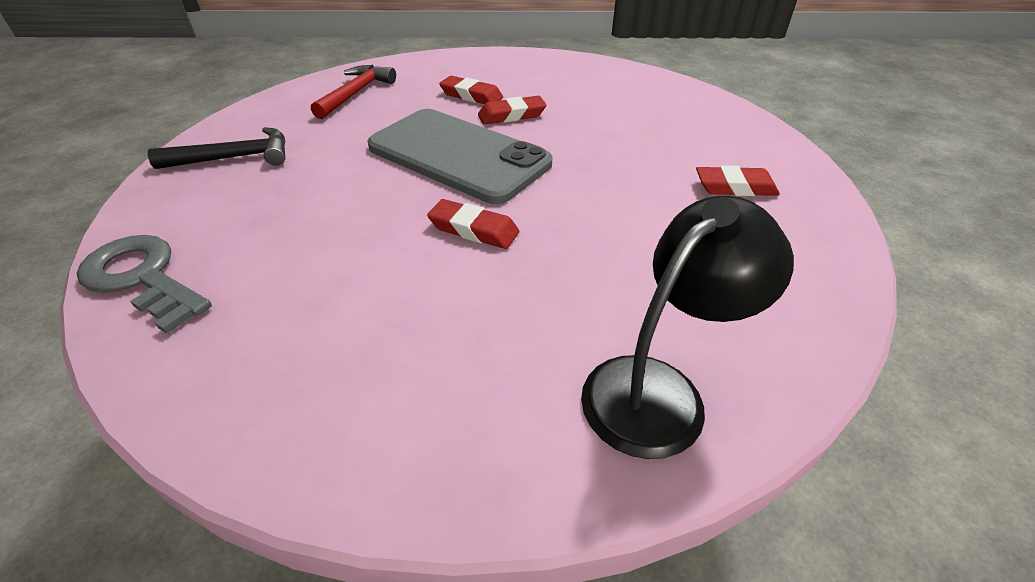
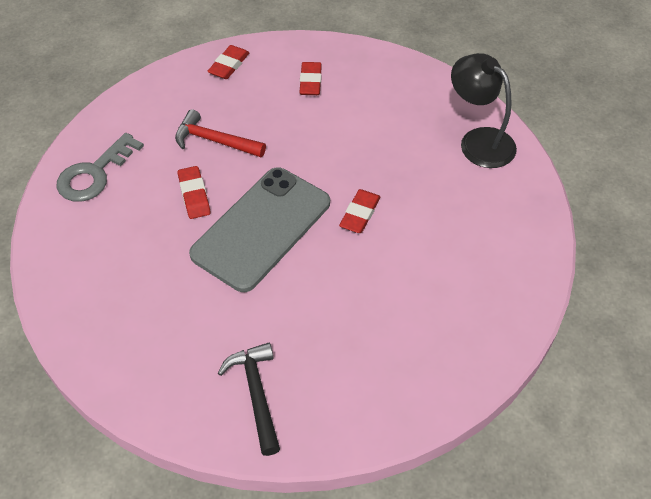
camera: 90 degrees left, 10 degrees up
(142, 278) = (421, 396): grey key -> grey key (95, 174)
(356, 93) = (128, 323): red hammer -> red hammer (214, 141)
(471, 96) = (149, 225): red eraser -> red eraser (229, 65)

